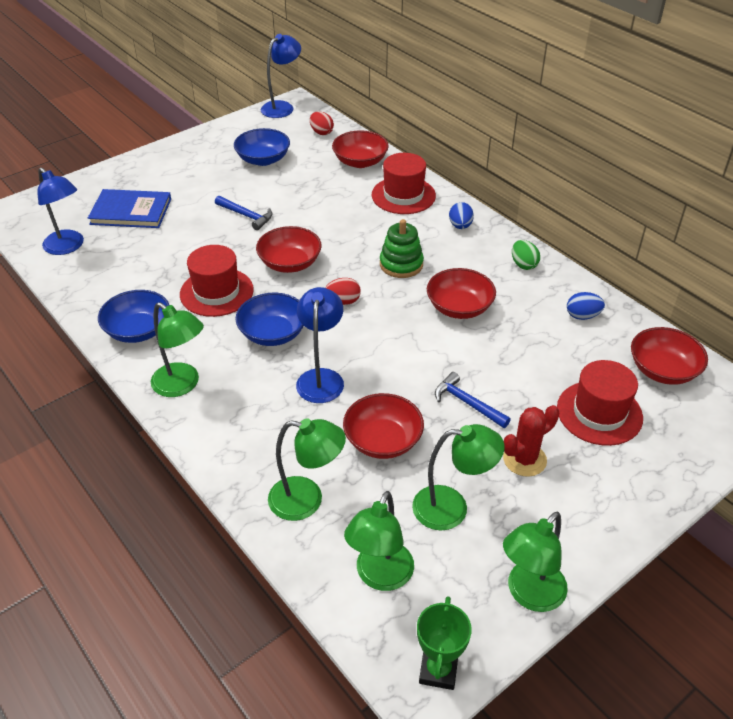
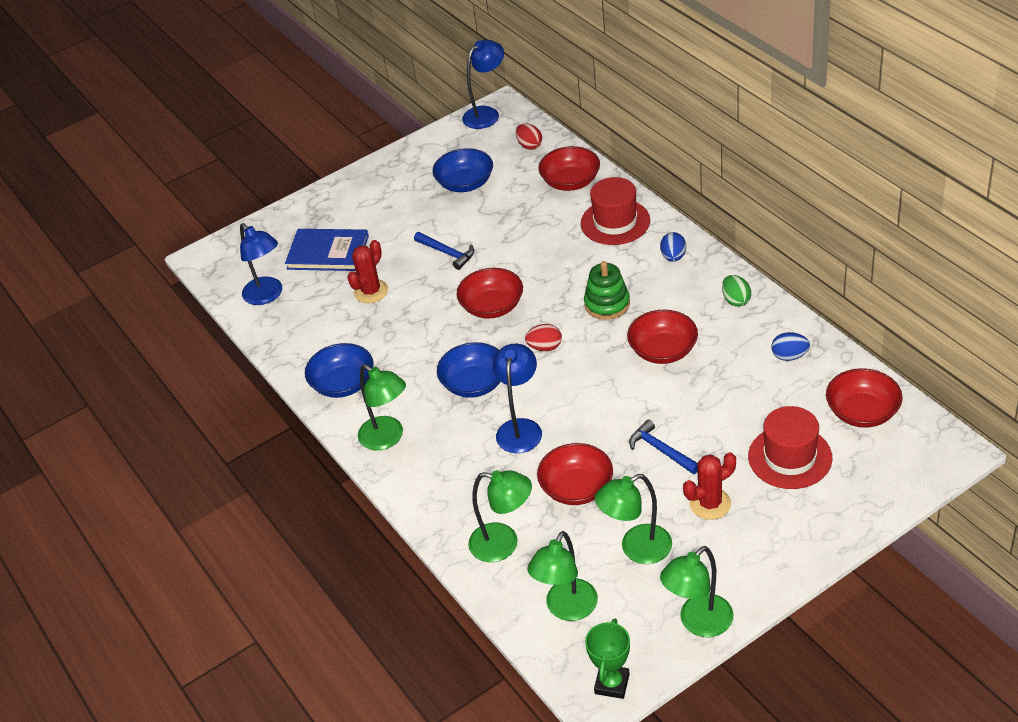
camera: 10 degrees right, 0 degrees up
(171, 246) = (371, 291): none -> red cactus
(216, 292) = (418, 341): red hat -> none
(452, 508) = (636, 549): green lamp -> green lamp turned 150 degrees clockwise

